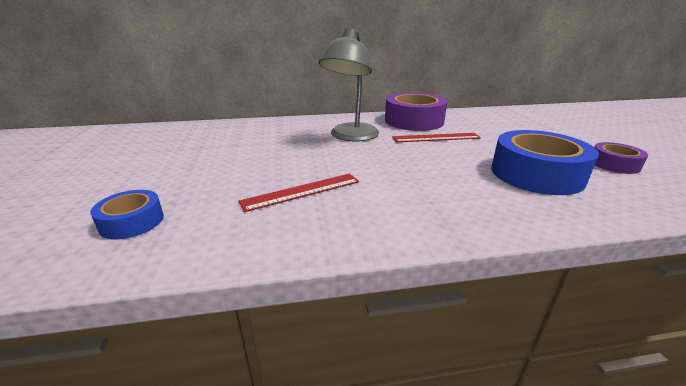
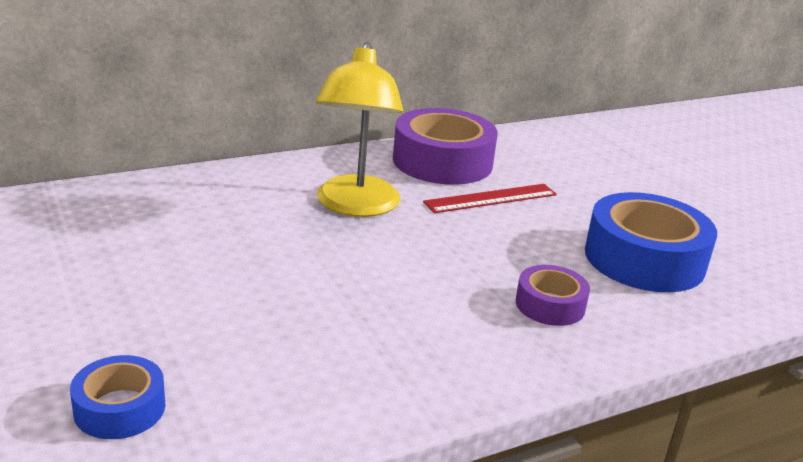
camera: 20 degrees left, 0 degrees up
(302, 191) = (340, 324): red ruler -> none
(350, 137) = (356, 206): grey lamp -> yellow lamp
(614, 164) = (735, 232): purple tape -> purple tape (550, 305)

